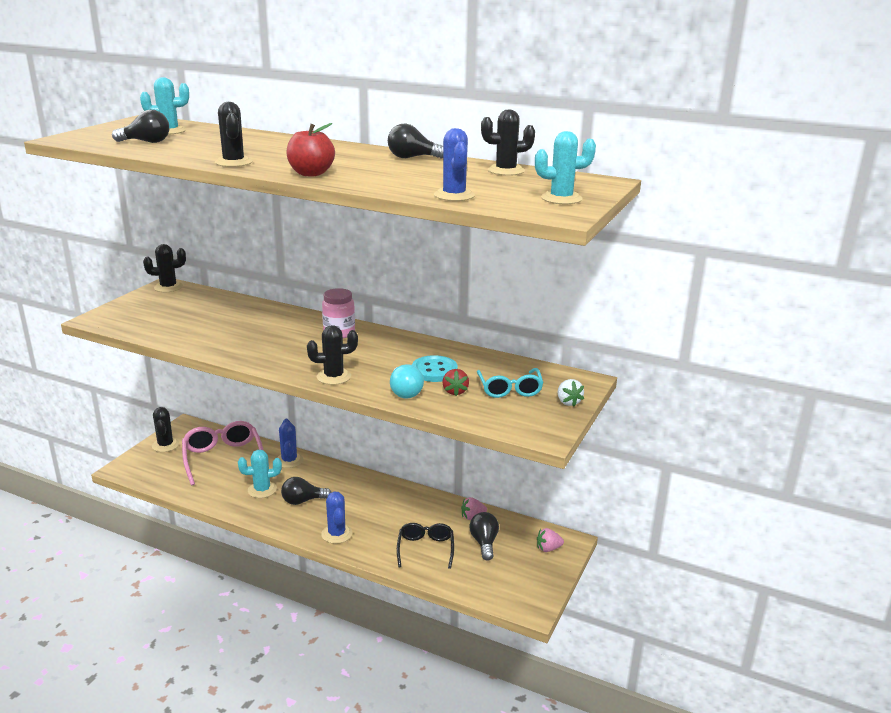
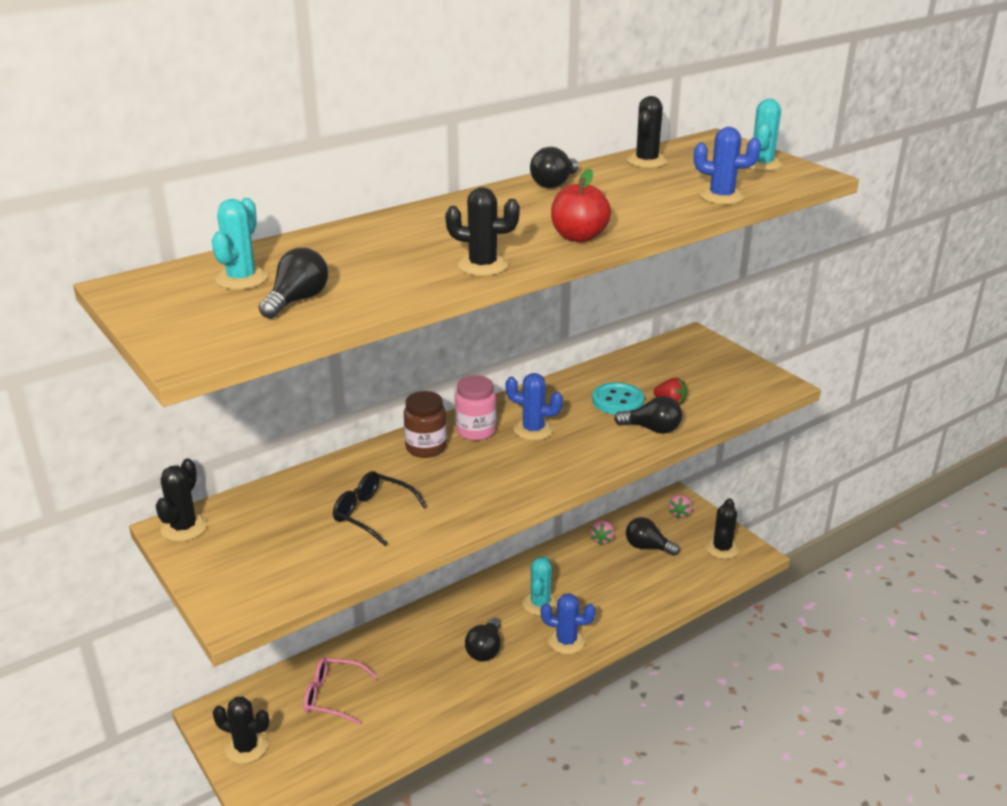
camera: 60 degrees left, 5 degrees up
(223, 458) = (332, 696): pink glasses -> pink glasses, size x0.64
(262, 490) = (435, 678): turquoise cactus -> turquoise cactus (540, 604)
(289, 460) = (391, 637): blue cactus -> blue cactus (533, 430)
(303, 323) = (426, 448): none -> brown jar
(334, 377) = (585, 461): black cactus -> black cactus (722, 548)
(405, 392) = (652, 429): turquoise light bulb -> black light bulb
(425, 549) = (632, 587): black glasses -> black glasses (372, 514)
(510, 389) = (686, 375): turquoise glasses -> none
(568, 402) = (729, 356): white strawberry -> none

